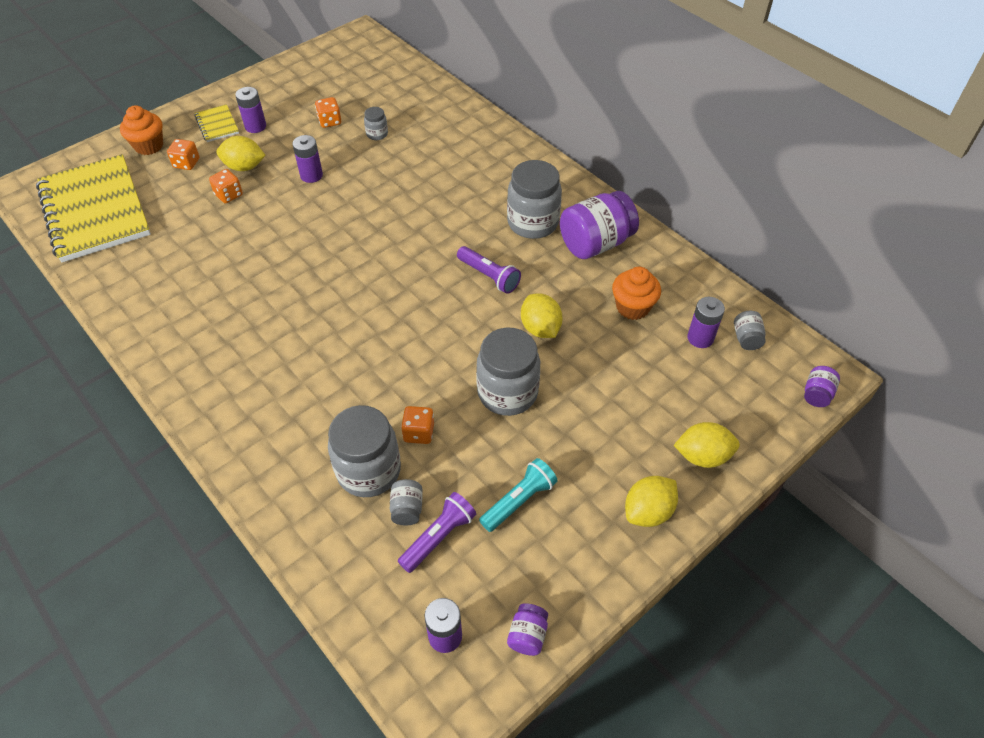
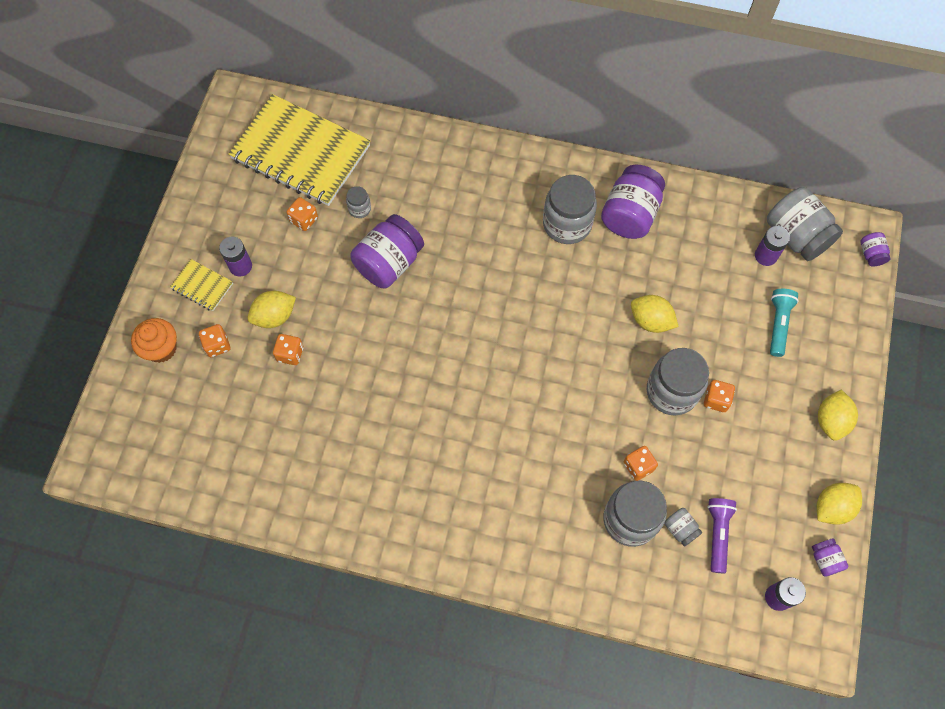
camera: 35 degrees left, 15 degrees up
(95, 210) = (185, 446): yellow notebook -> yellow notebook (300, 152)
(311, 175) = (343, 288): purple battery -> none
(362, 177) = (389, 263): none -> purple jar
(489, 276) = (575, 297): purple flashlight -> none
(519, 501) = (746, 471): turquoise flashlight -> turquoise flashlight (778, 324)
(544, 424) = (716, 400): none -> orange dice
(632, 307) = (700, 258): orange cupcake -> none
(702, 456) = (834, 354): yellow lemon -> yellow lemon (832, 507)
(746, 338) = (796, 236): grey jar -> grey jar, size x2.14

